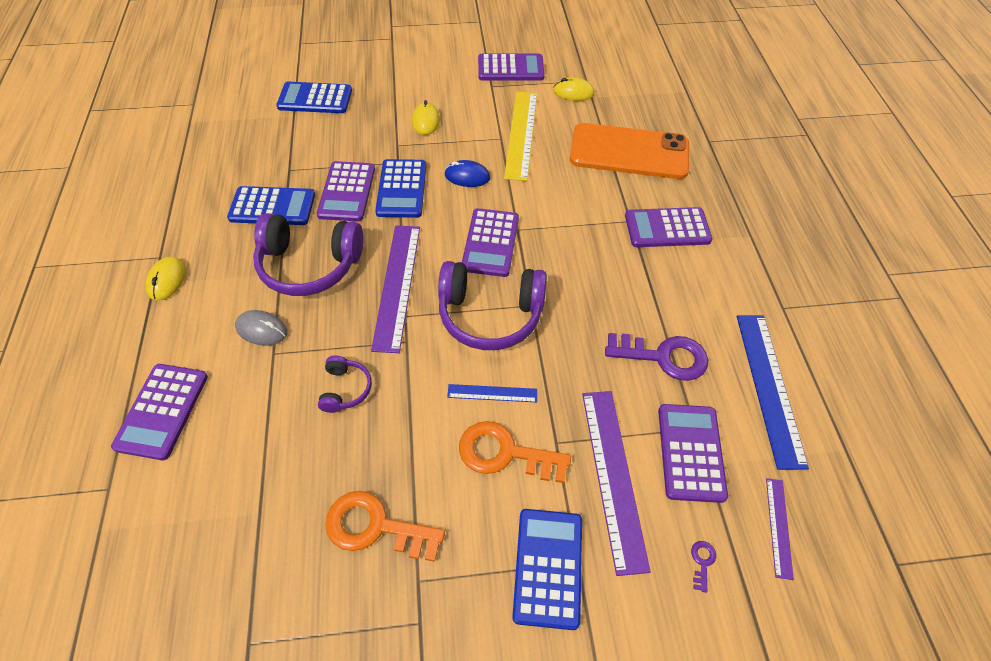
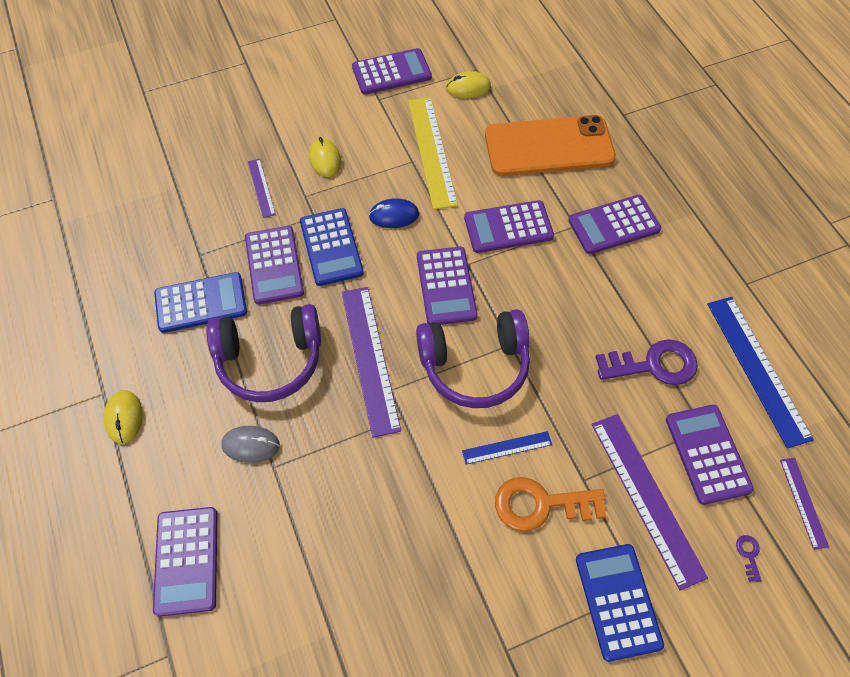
camera: 15 degrees left, 5 degrees up
(315, 99) = (191, 160): blue calculator -> none
(345, 389) = (362, 484): purple headphones -> none
(363, 131) = (261, 188): none -> purple ruler
(376, 527) = (448, 612): orange key -> none
(566, 208) = (508, 227): none -> purple calculator

